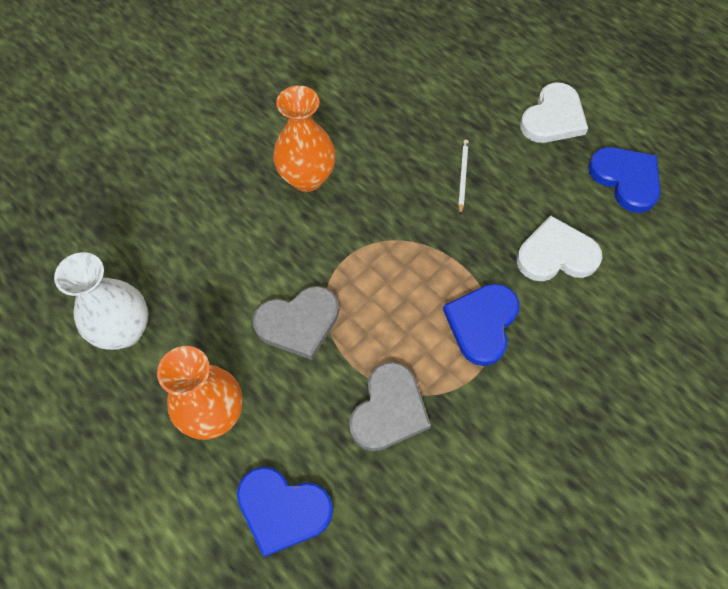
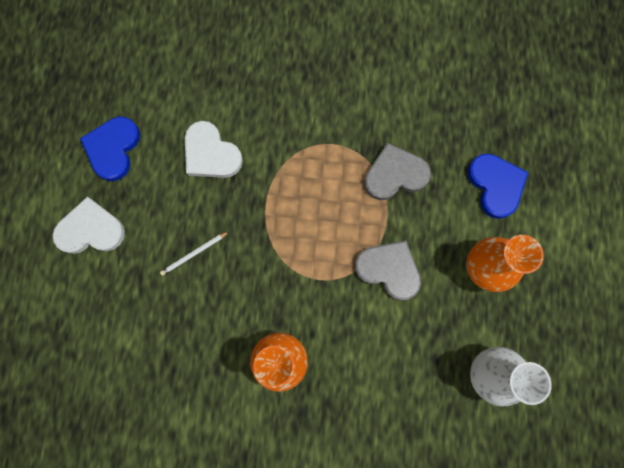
camera: 130 degrees left, 15 degrees up
(482, 324) = (297, 163): blue heart -> none

